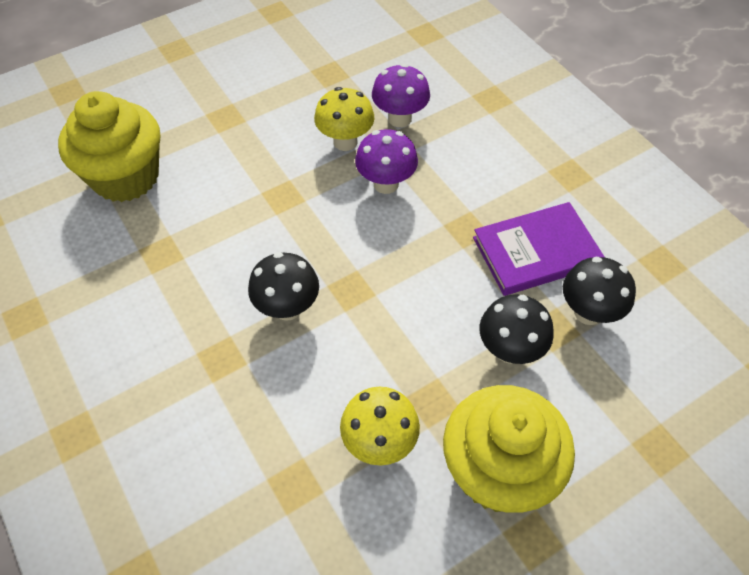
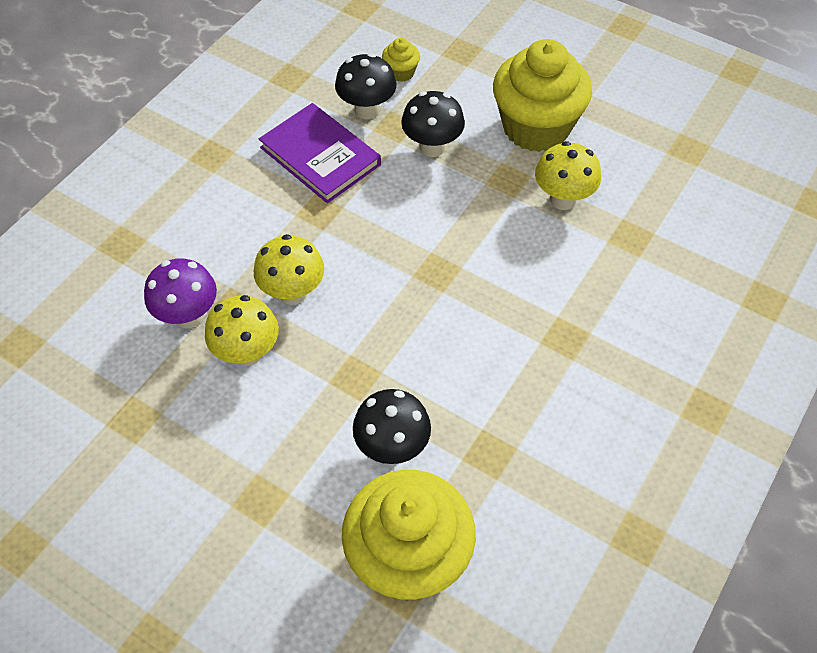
camera: 115 degrees left, 0 degrees up
(287, 308) = (485, 311): black mushroom -> black mushroom (392, 447)
(386, 184) = (293, 293): purple mushroom -> yellow mushroom
(639, 367) = (401, 72): none -> yellow cupcake

